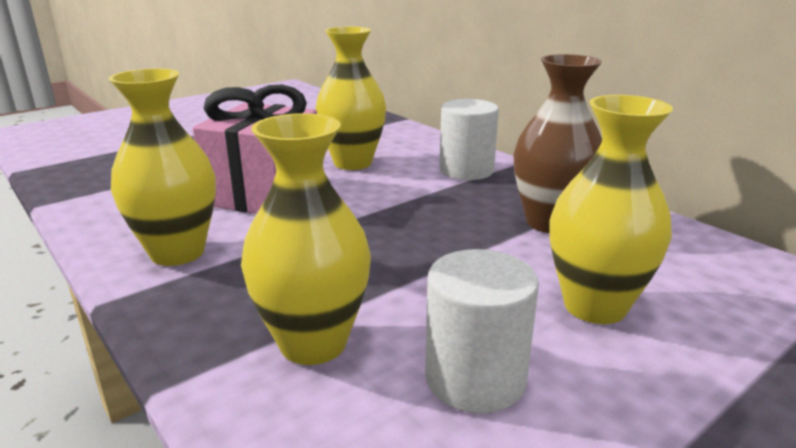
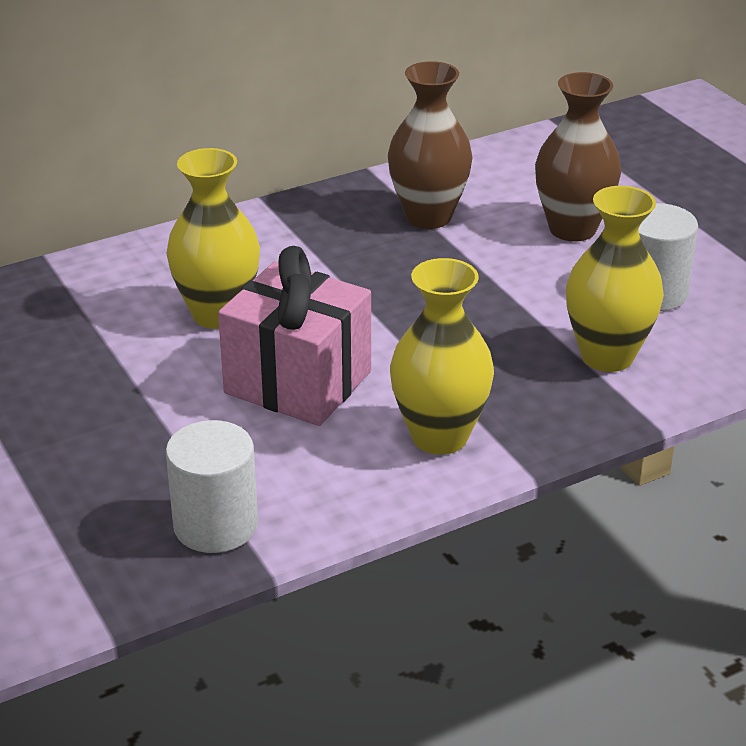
camera: 80 degrees left, 10 degrees up
(466, 170) = (277, 239): white cylinder -> white cylinder (215, 525)
(594, 306) = (572, 229): yellow vase -> brown vase

